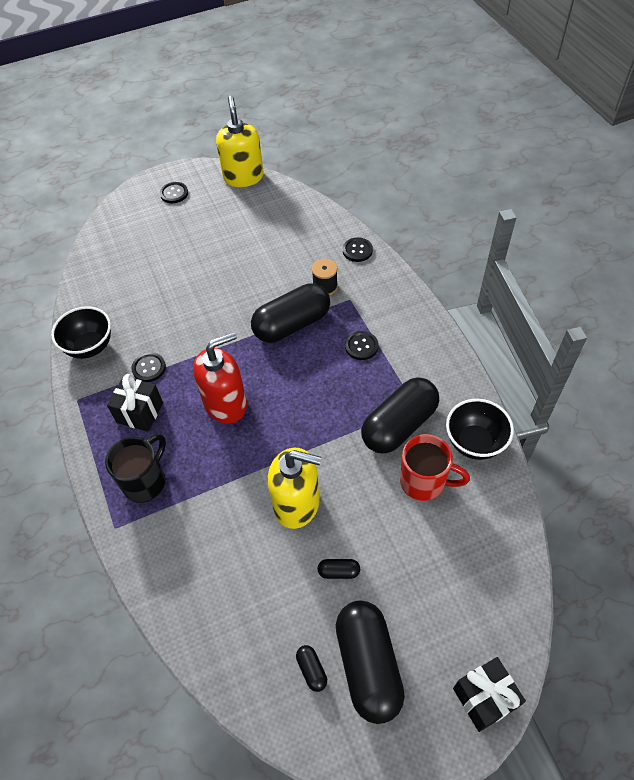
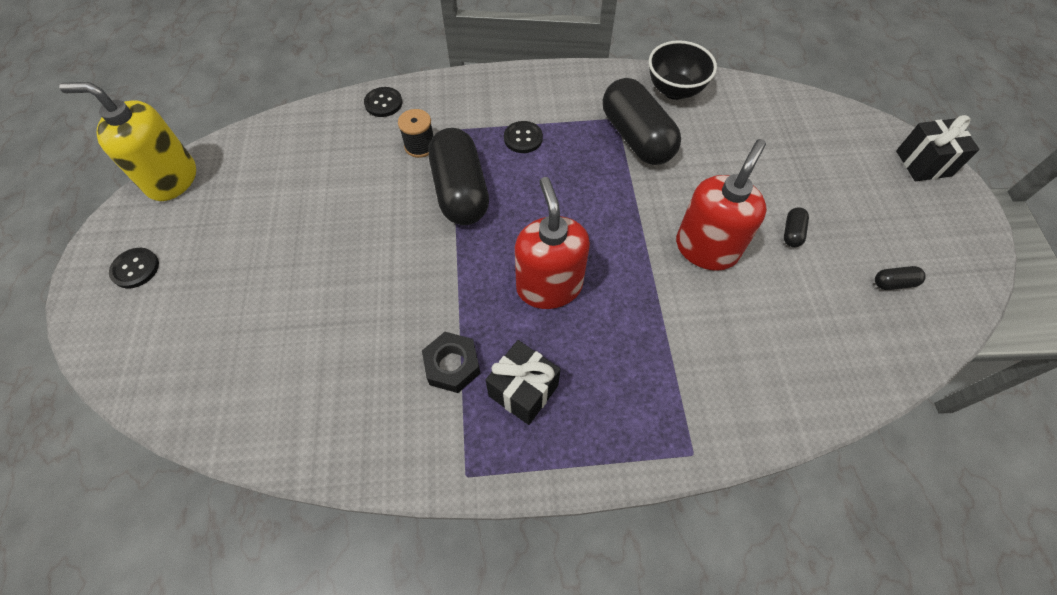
camera: 75 degrees left, 5 degrees up
(90, 347) = (374, 441): black bowl -> none
(145, 481) = (634, 403): black mug -> none
(149, 368) = (452, 365): black button -> black nut
(297, 504) = (706, 248): yellow soap dispenser -> red soap dispenser
(368, 665) = (890, 236): black capsule -> none
(424, 482) = (707, 138): red mug -> none

